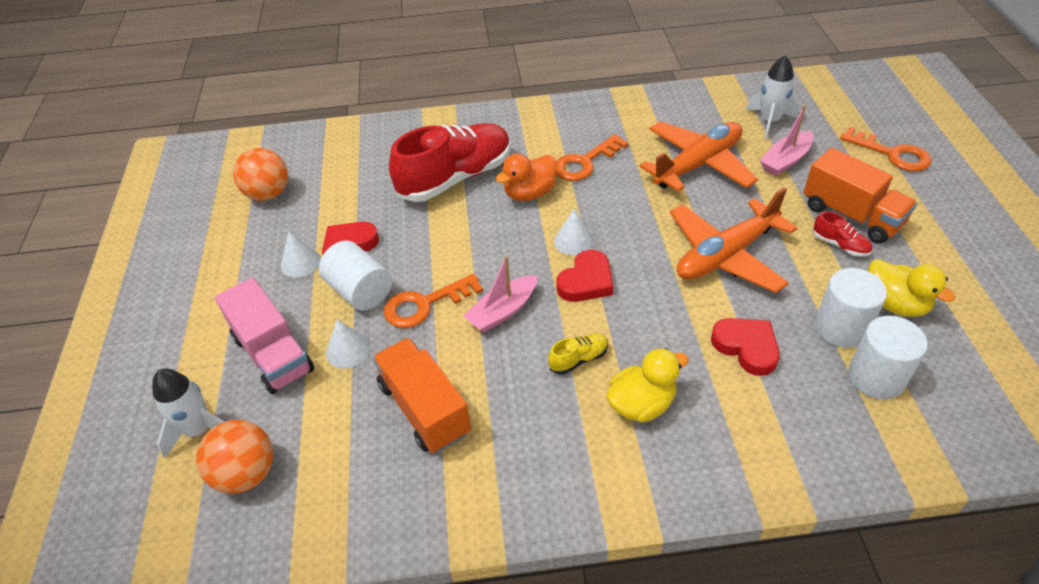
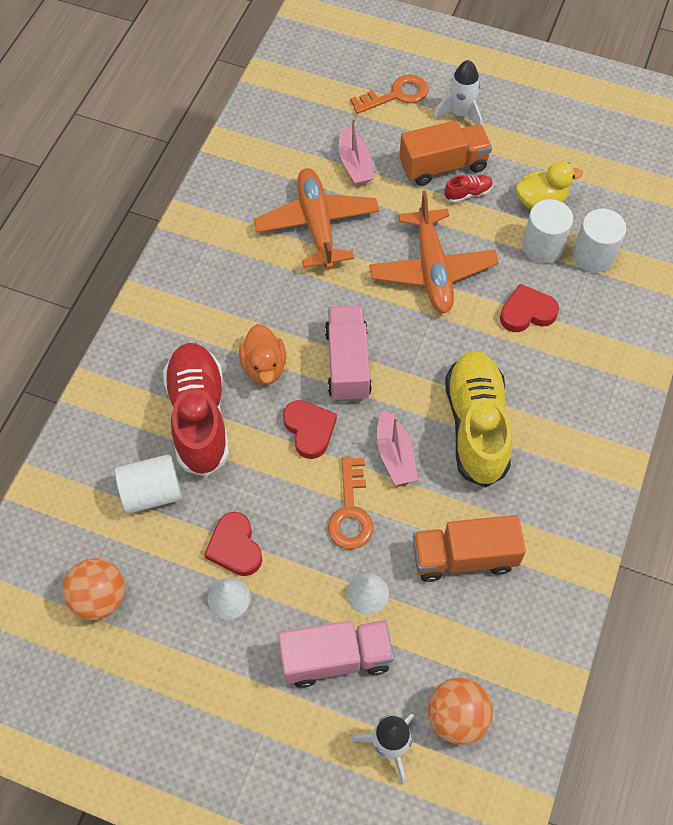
camera: 65 degrees left, 15 degrees up
(360, 291) = (301, 558): white cylinder -> white cylinder (152, 493)
(573, 241) = (347, 364): white cone -> pink truck
(578, 359) = (476, 425): yellow shoe -> yellow shoe, size x2.48
(585, 162) = (253, 303): orange key -> none
(586, 281) = (399, 378): red heart -> red heart (309, 430)
(641, 404) = (540, 407): yellow duck -> none
(769, 121) = (299, 143): white rocket -> white rocket (460, 114)

